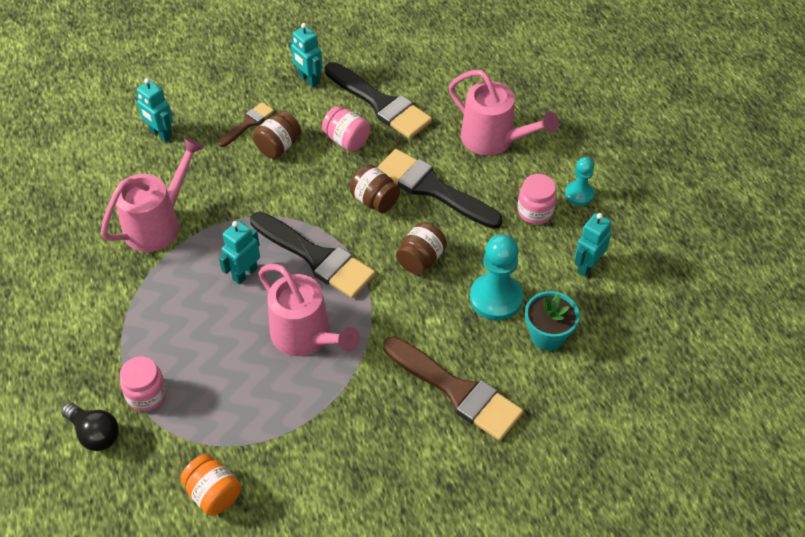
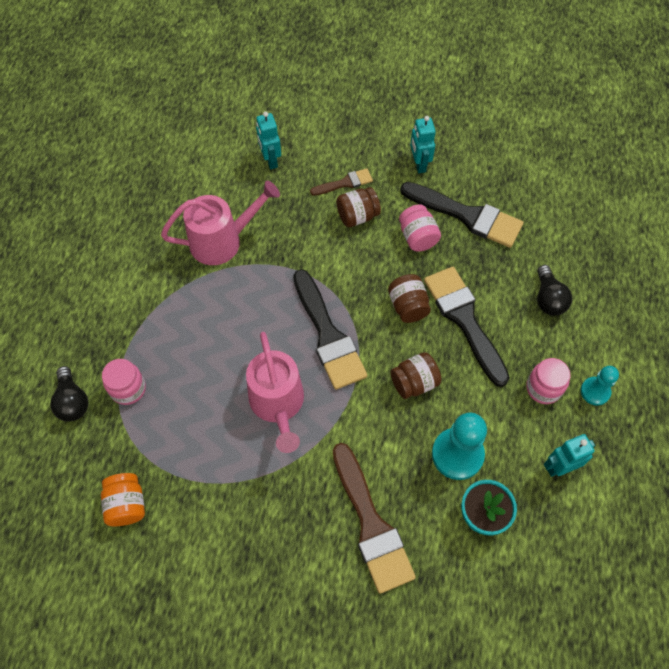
camera: 30 degrees right, 10 degrees up
(245, 273) = (263, 320): turquoise robot -> none
(380, 104) = (467, 216): black brush -> black brush turned 45 degrees counterclockwise
(494, 140) = (548, 299): pink watering can -> black light bulb

